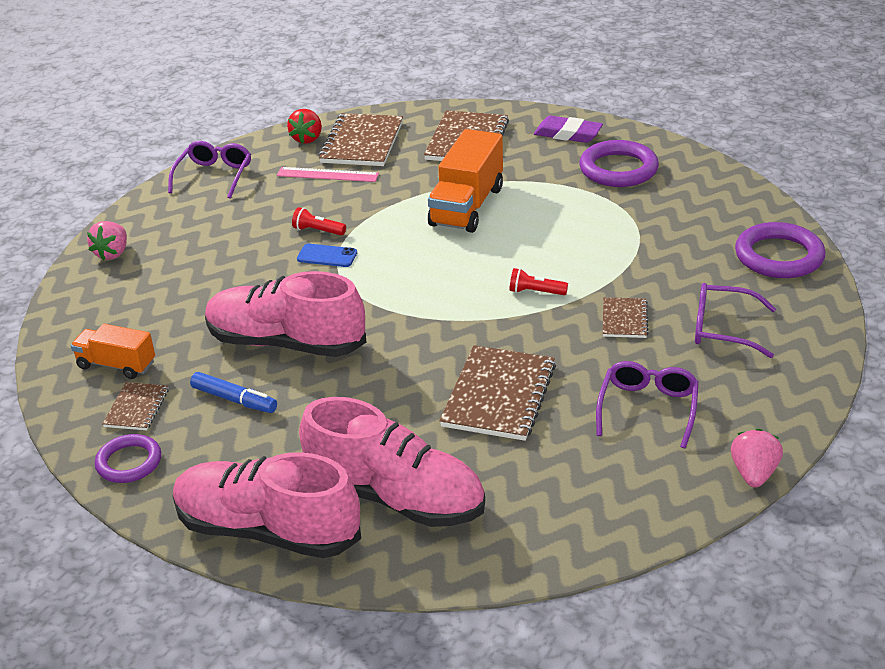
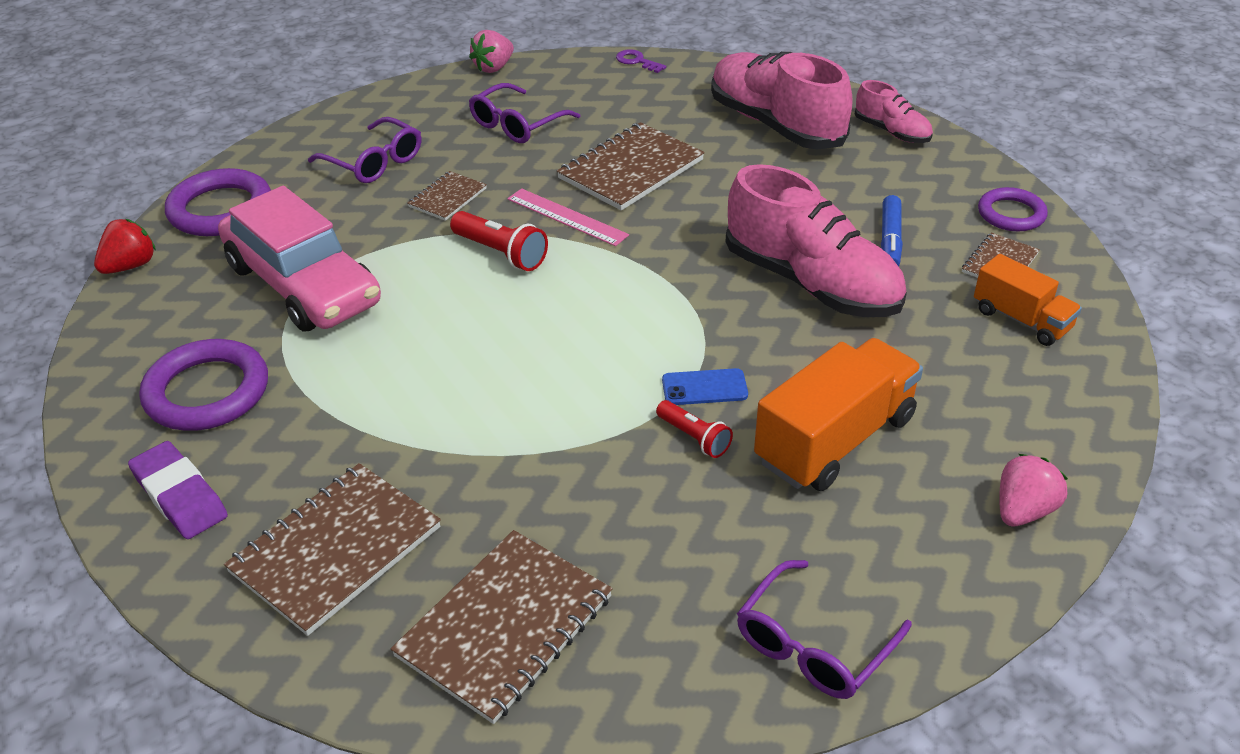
camera: 155 degrees left, 5 degrees up
(234, 399) = (890, 240): blue marker -> blue marker turned 135 degrees counterclockwise
(267, 530) = (892, 132): pink shoe -> pink shoe, size x0.51
(307, 139) = (594, 688): red strawberry -> red strawberry (130, 266)
(327, 174) = (614, 560): pink ruler -> pink ruler (566, 217)
(327, 256) = (704, 388): blue phone -> blue phone turned 45 degrees counterclockwise
(467, 206) = (463, 403): orange truck -> orange truck (835, 440)
(535, 292) = (501, 253): red flashlight -> red flashlight, size x1.52
(610, 542) = (637, 61): none -> purple key
(645, 231) = (303, 285): none -> pink car

